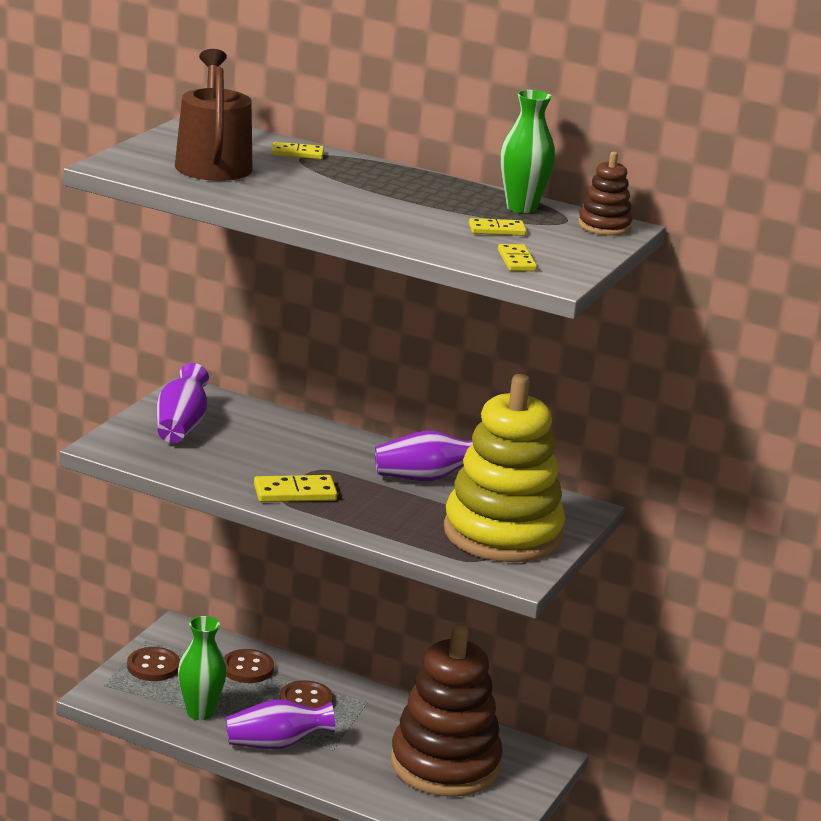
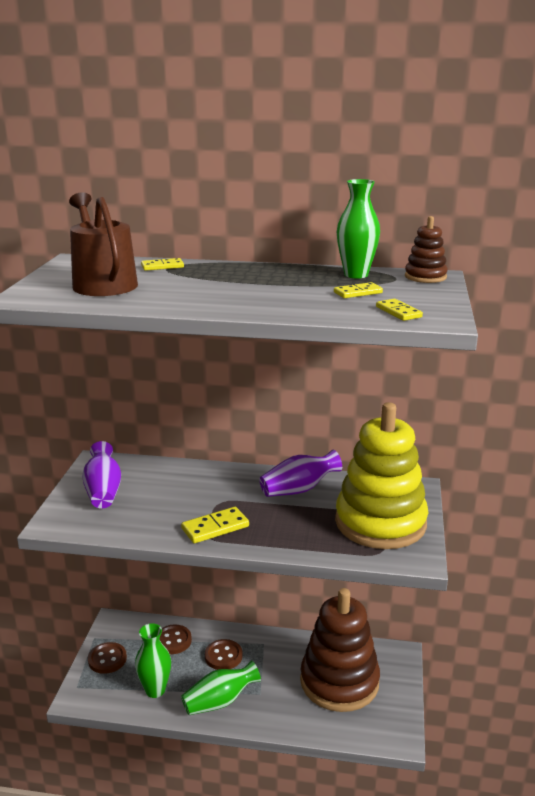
camera: 15 degrees left, 0 degrees up
(276, 744) = (219, 701): purple vase -> green vase

